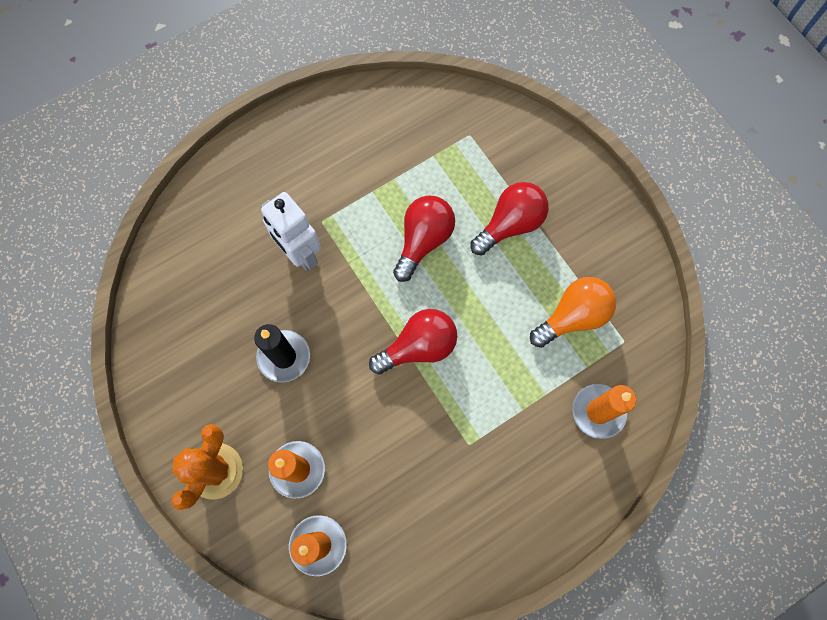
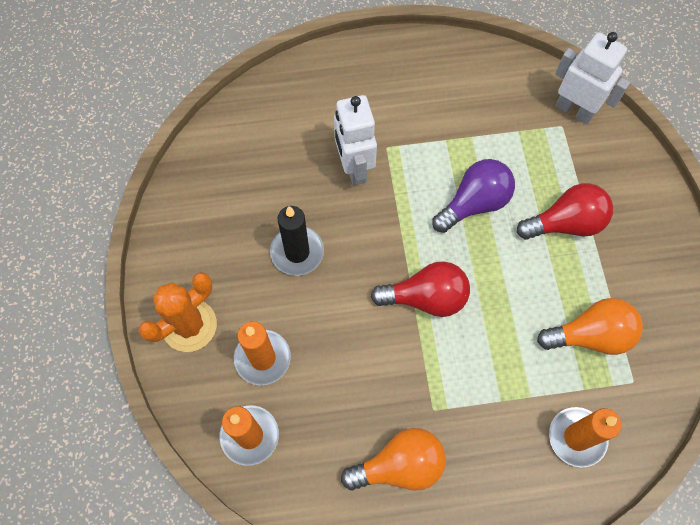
camera: 25 degrees right, 5 degrees down
(423, 240) = (474, 203): red light bulb -> purple light bulb
(461, 508) = (399, 465): none -> orange light bulb
(474, 115) = (574, 110): none -> white robot

